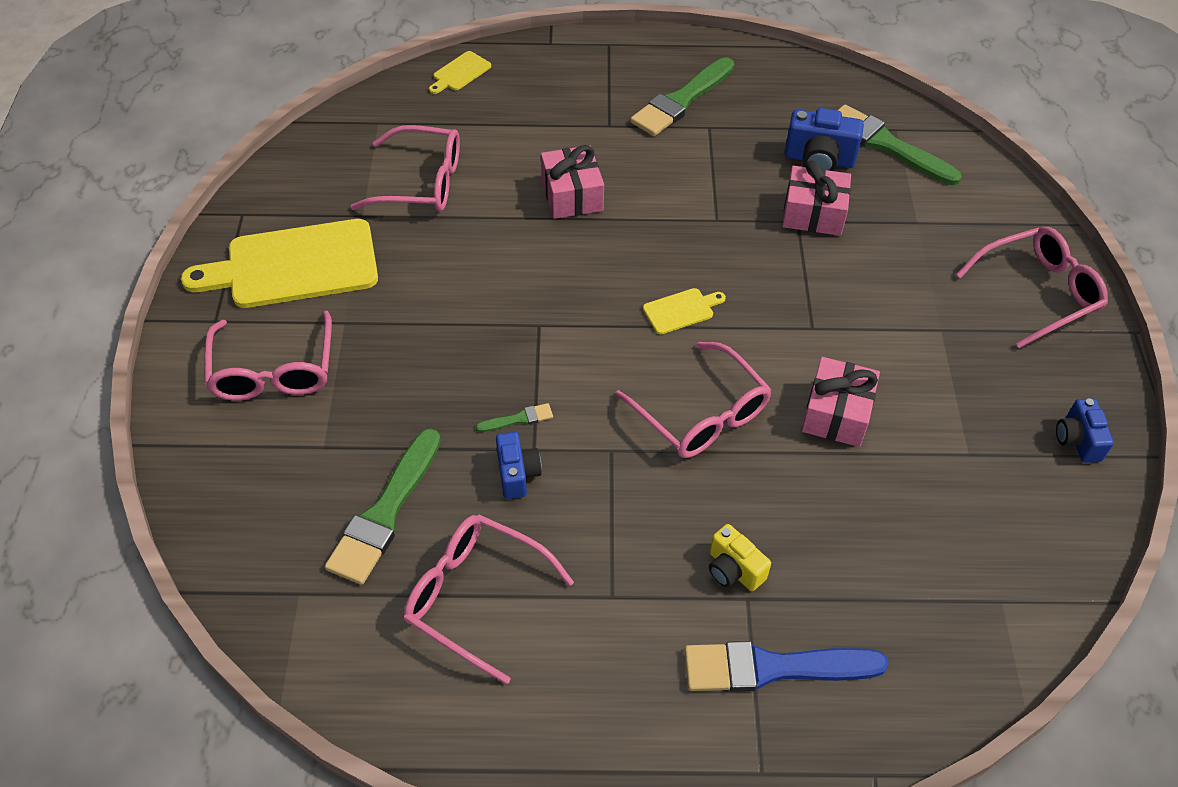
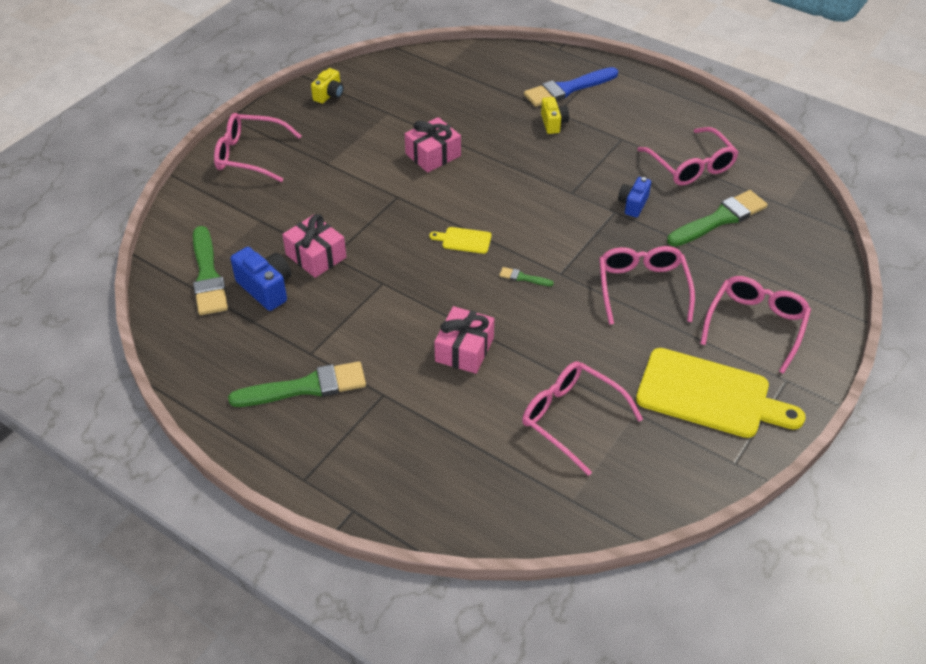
camera: 145 degrees left, 5 degrees down
(460, 73) = (462, 519): yellow cutting board -> none
(518, 419) = (613, 229): green brush -> green brush (523, 278)
(701, 414) = (506, 186): pink glasses -> pink glasses (642, 288)
(773, 668) = (568, 89): blue brush -> blue brush turned 120 degrees clockwise
(1077, 440) = (329, 95): blue camera -> yellow camera

